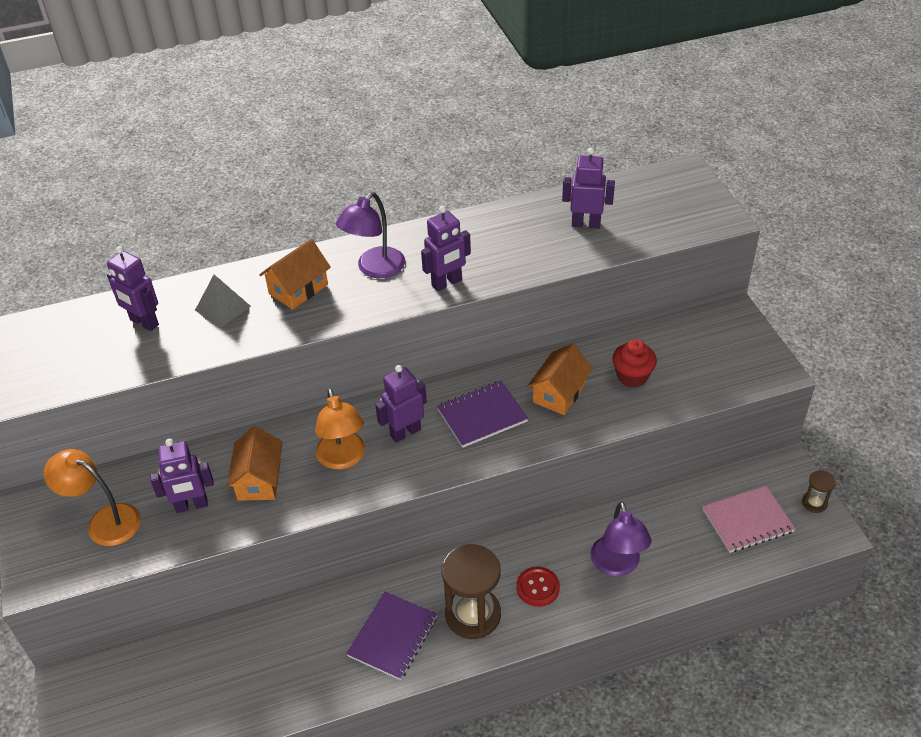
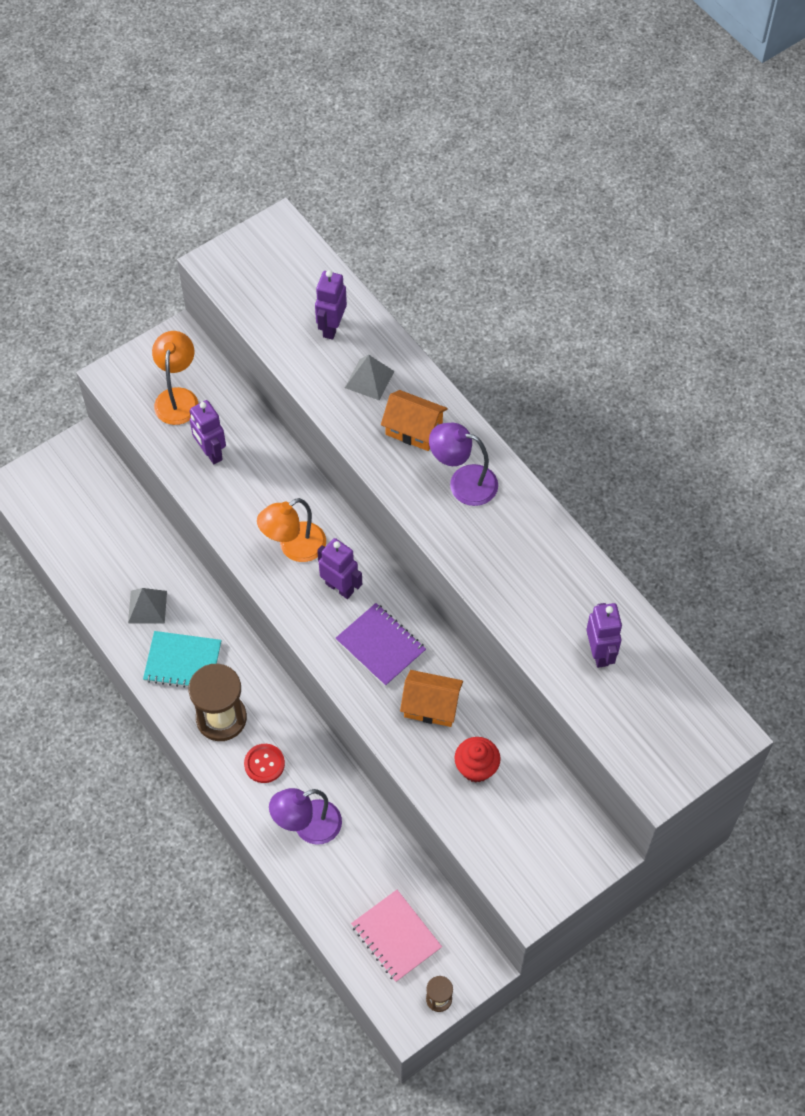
camera: 70 degrees right, 15 degrees up
(259, 480) = (252, 491): orange house -> none
(311, 657) = (147, 607): none -> grey pyramid
(392, 636) = (183, 661): purple notebook -> turquoise notebook
(447, 283) = (465, 550): purple robot -> none

